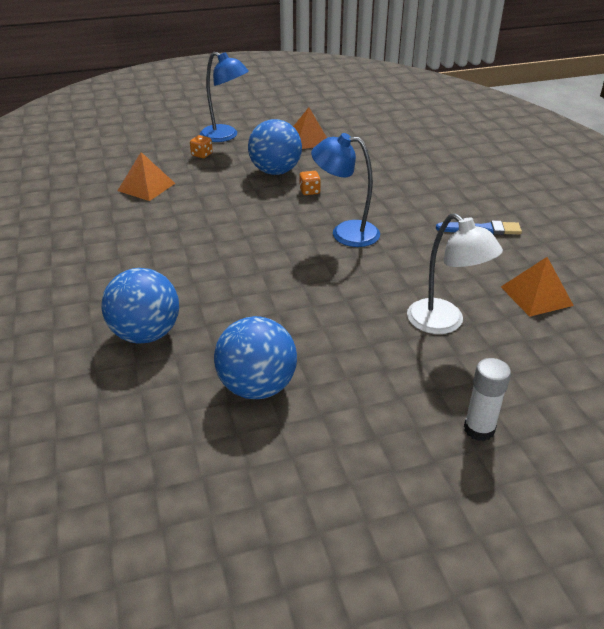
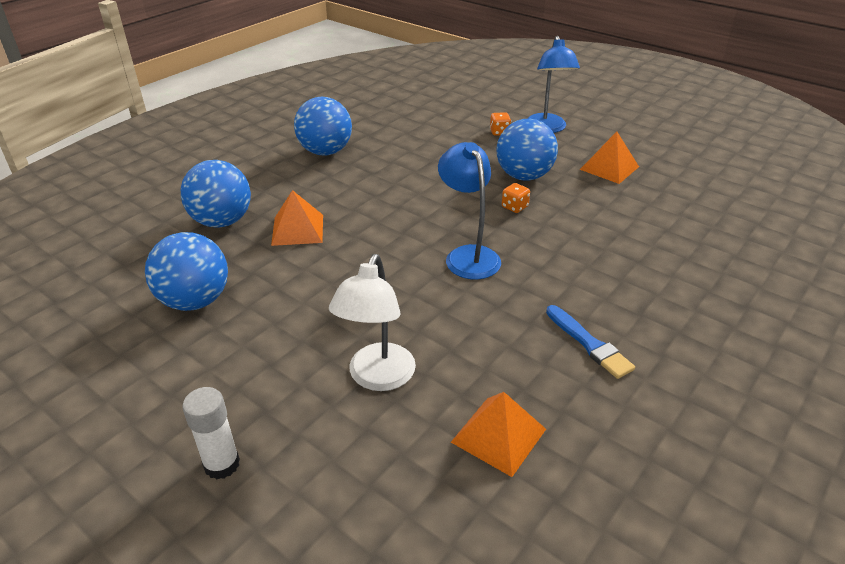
camera: 55 degrees right, 0 degrees up
(107, 239) = (325, 152): none -> blue ball
(146, 187) = (416, 133): orange pyramid -> orange pyramid (297, 229)

